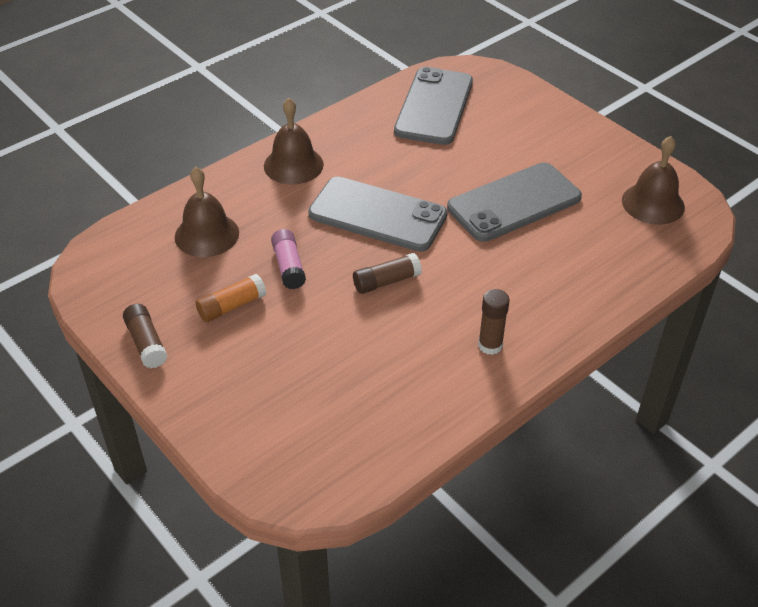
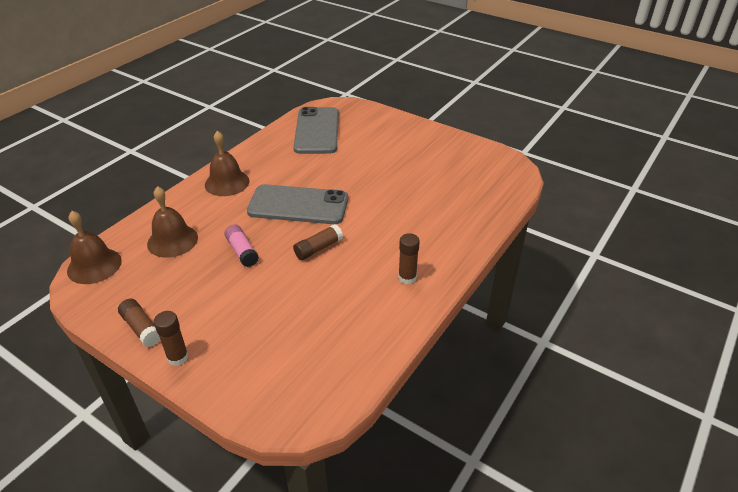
camera: 15 degrees left, 5 degrees down
(180, 388) = (178, 357): none -> brown glue stick
(232, 306) = (205, 287): orange glue stick -> none
(514, 203) = (392, 182): grey phone -> none
(653, 203) = (483, 167): brown bell -> brown bell (94, 265)

